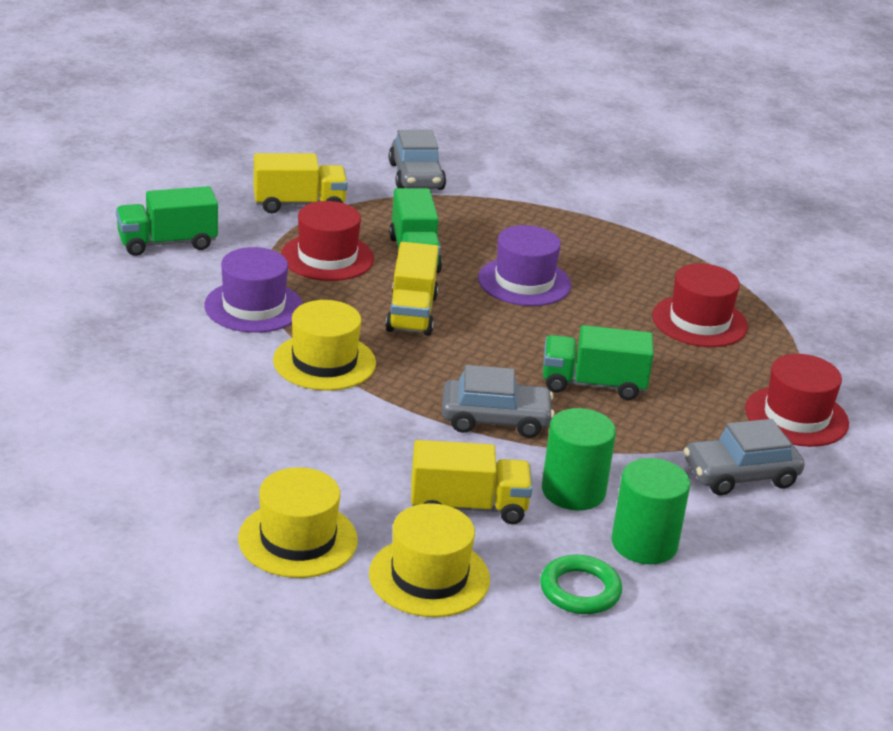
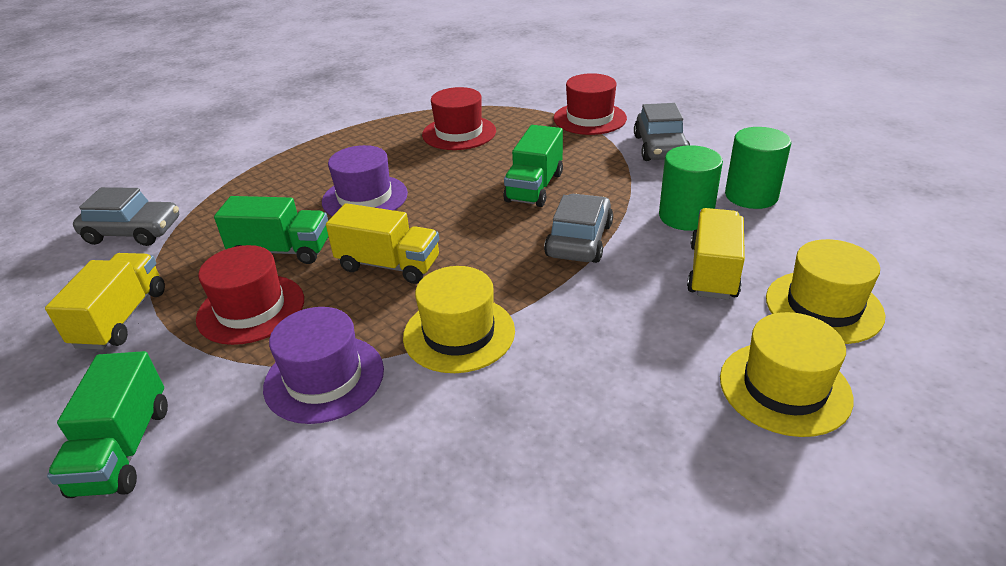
camera: 70 degrees left, 5 degrees up
(580, 590) = (818, 231): green ring -> none

